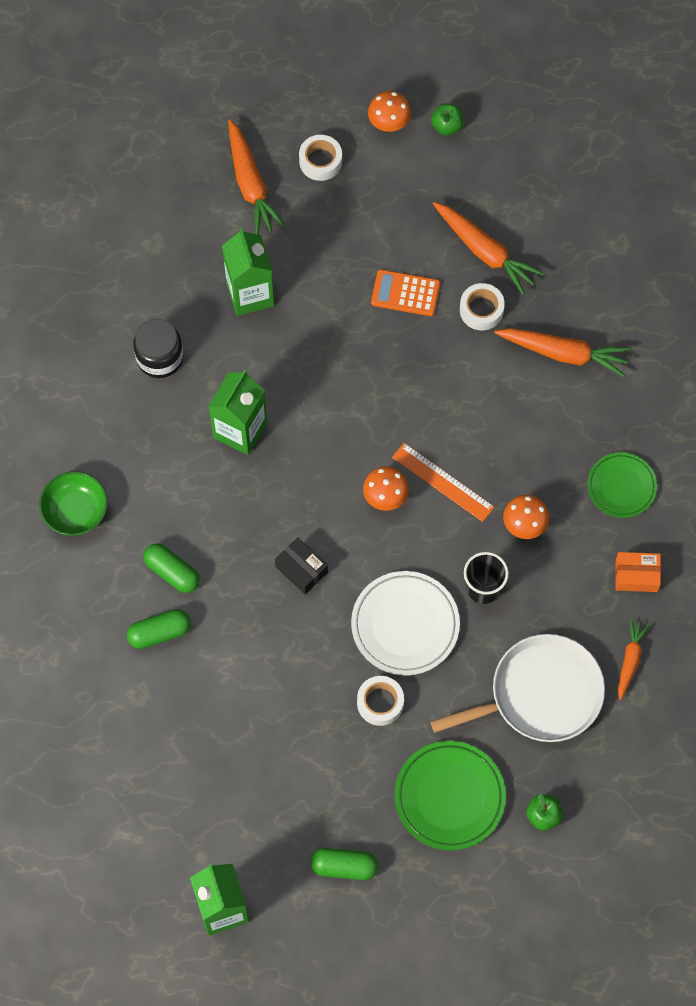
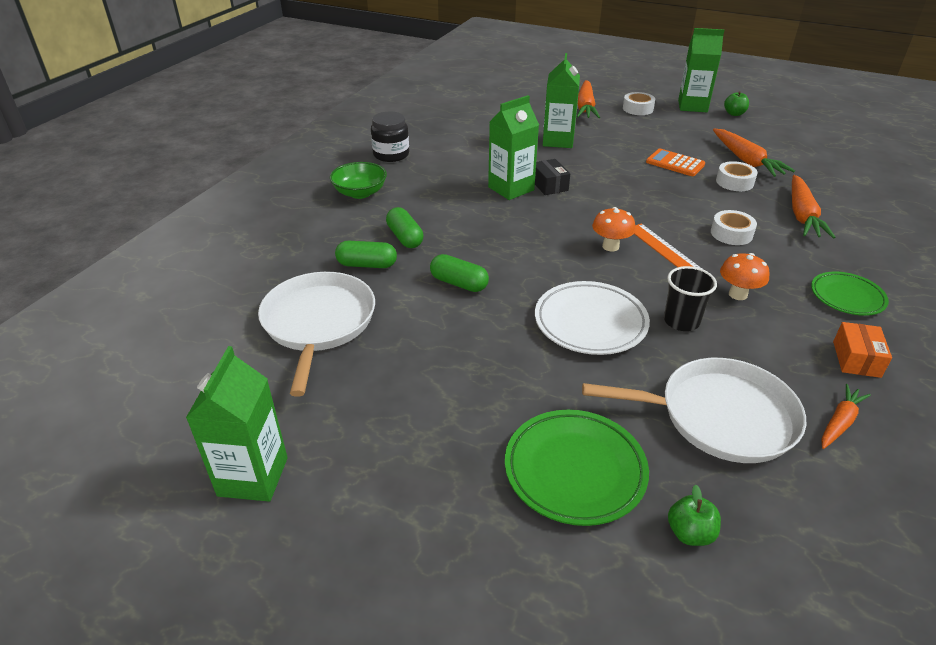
camera: 25 degrees right, 30 degrees down
(160, 358) = (476, 149): black jar -> black jar (391, 155)
(165, 734) = (318, 323): none -> white pan
(301, 569) = (513, 264): black box -> black box (549, 185)
(344, 867) = (414, 490): green capsule -> green capsule (459, 283)
(380, 703) = (536, 367): white tape -> white tape (731, 233)
(389, 124) = (692, 106): orange mushroom -> green carton
(564, 353) = (802, 215): orange carrot -> orange carrot turned 60 degrees clockwise
(636, 575) = (856, 359): orange box -> orange box turned 75 degrees clockwise

